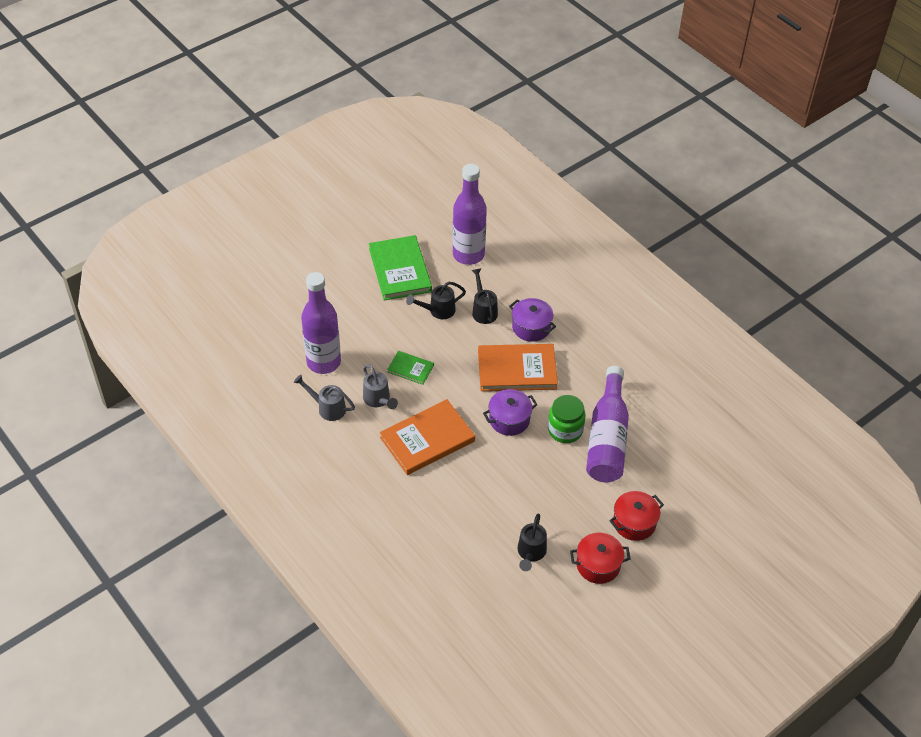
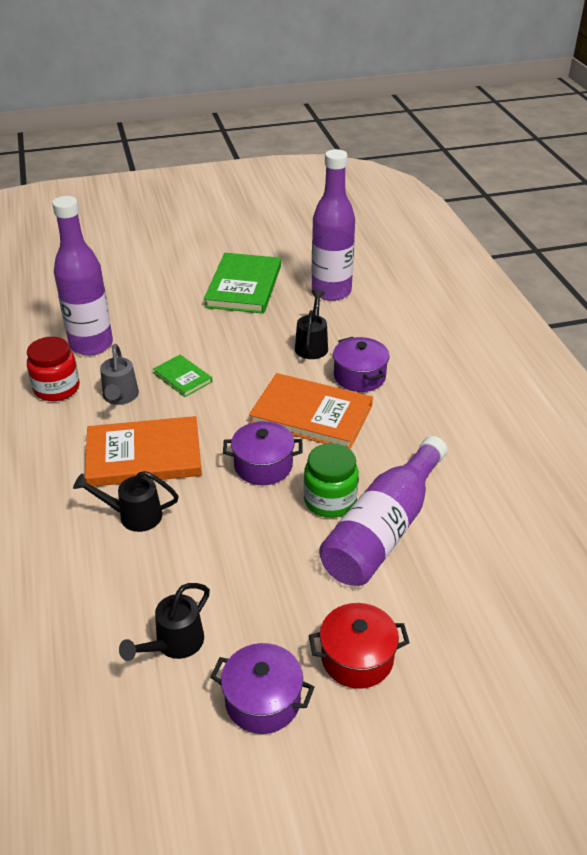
camera: 25 degrees right, 10 degrees down
(328, 408) = (57, 388): grey watering can -> red jar
(438, 310) = (258, 332): black watering can -> black watering can (133, 515)
(598, 565) = (263, 701): red pot -> purple pot

